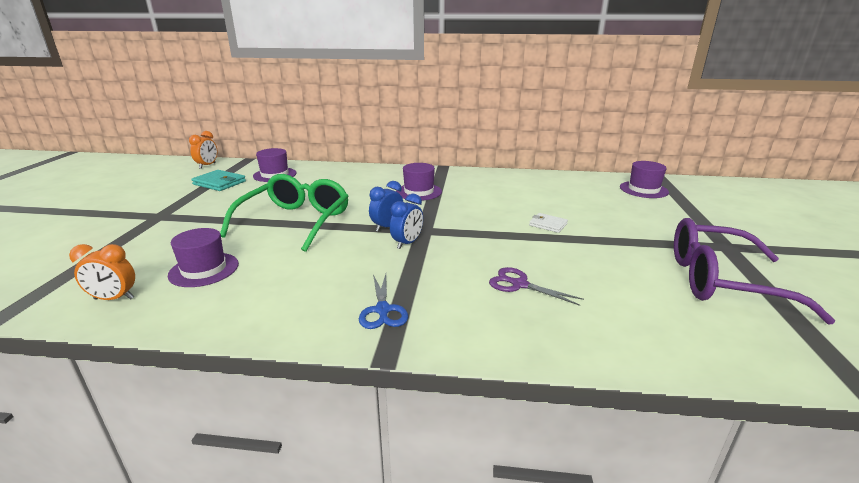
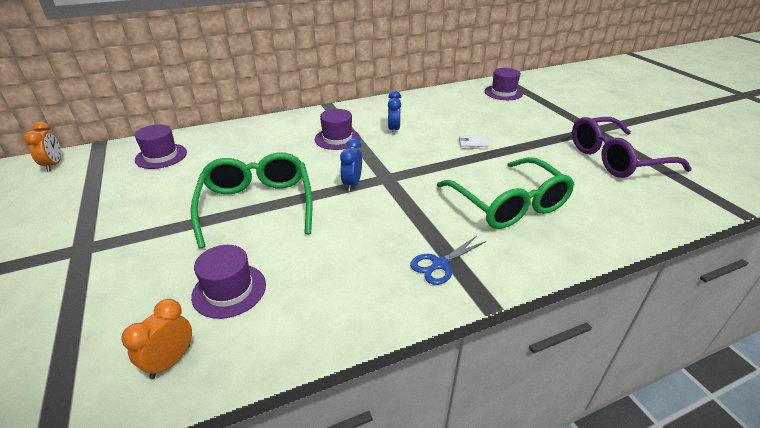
camera: 30 degrees left, 10 degrees up
(114, 299) = (170, 361): orange clock -> orange clock turned 150 degrees clockwise
(219, 183) = (104, 184): turquoise wallet -> none
(382, 310) = (440, 264): blue scissors -> blue scissors turned 90 degrees clockwise
(407, 243) = (388, 195): blue clock -> blue clock (394, 130)
(519, 284) = (508, 204): purple scissors -> green glasses

